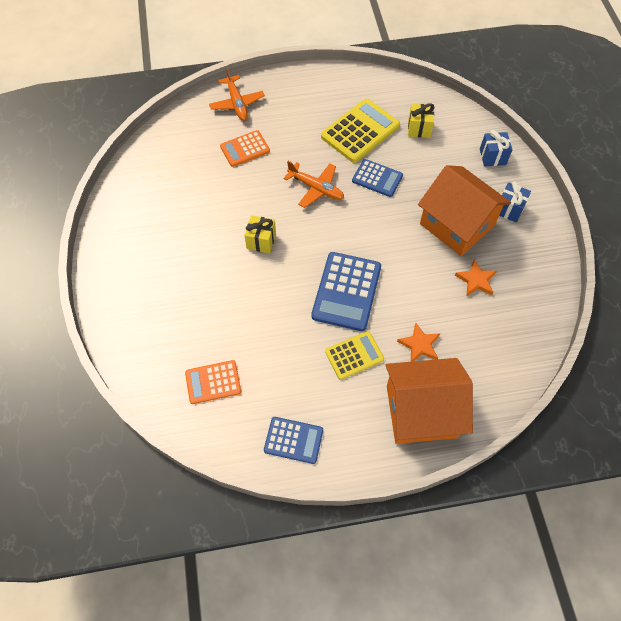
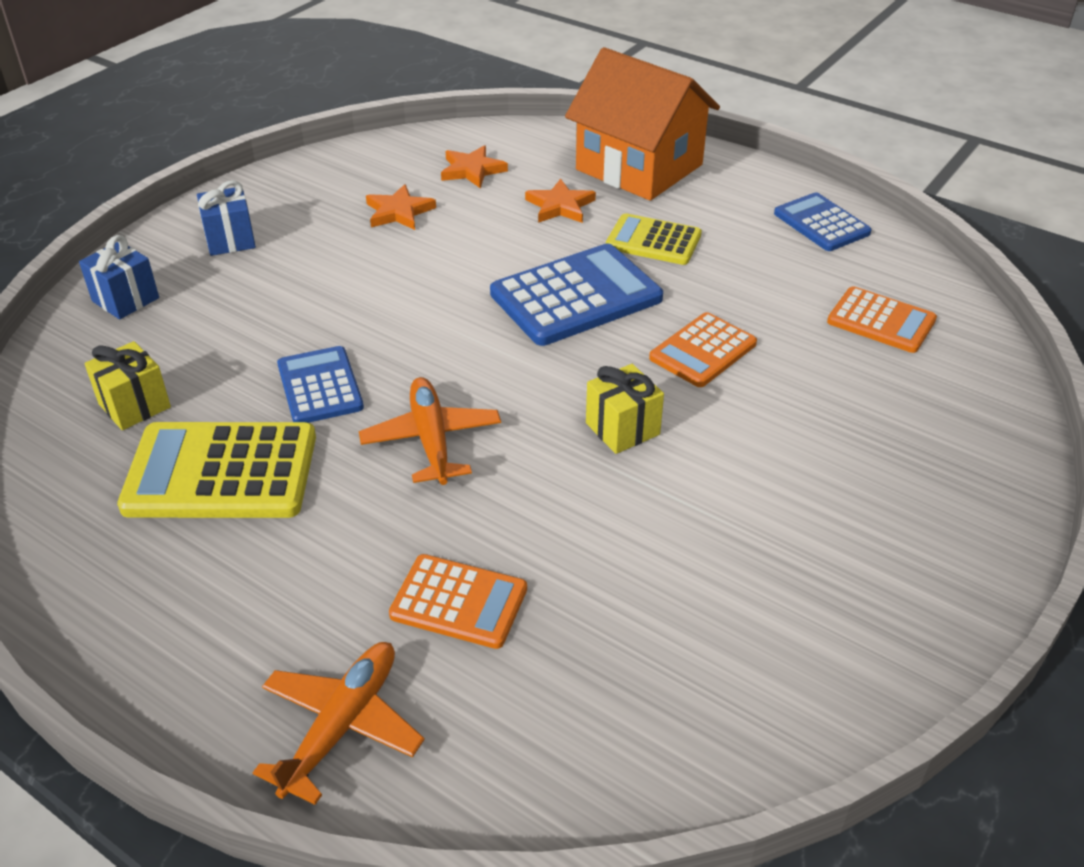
camera: 135 degrees left, 20 degrees down
(269, 302) = (703, 351): none -> orange calculator
(457, 224) = (319, 267): orange house -> none
(488, 336) = (472, 170): none -> orange star

